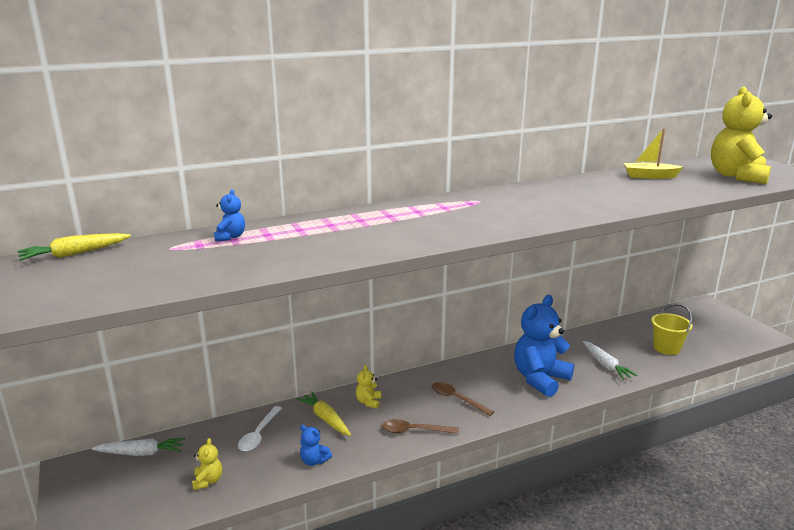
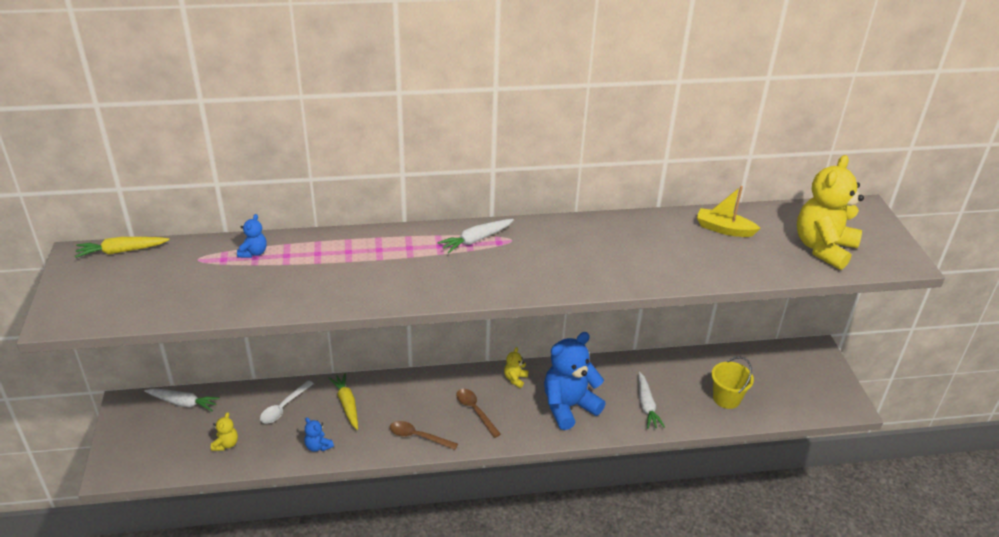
camera: 15 degrees right, 15 degrees up
(368, 402) = (393, 395): yellow teddy bear -> yellow teddy bear (515, 379)
(448, 204) = (476, 240): none -> white carrot

